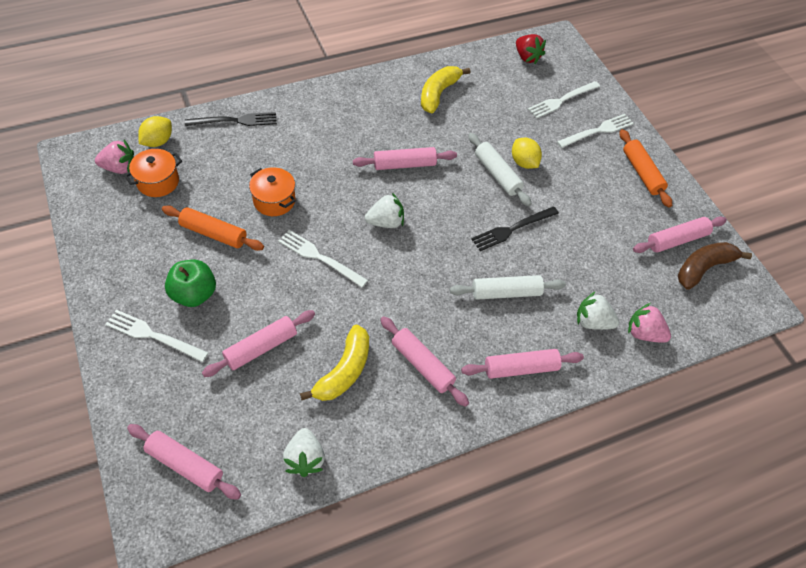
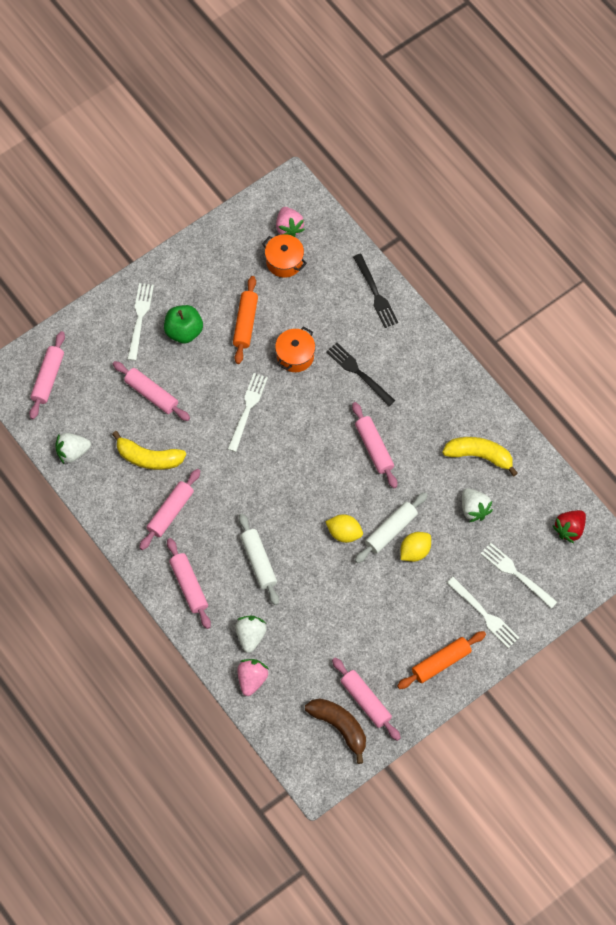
camera: 80 degrees right, 10 degrees up
(158, 141) = (328, 243): yellow lemon -> yellow lemon (344, 533)
(385, 222) = (302, 449): white strawberry -> white strawberry (474, 509)
(512, 229) = (329, 555): black fork -> black fork (358, 372)

